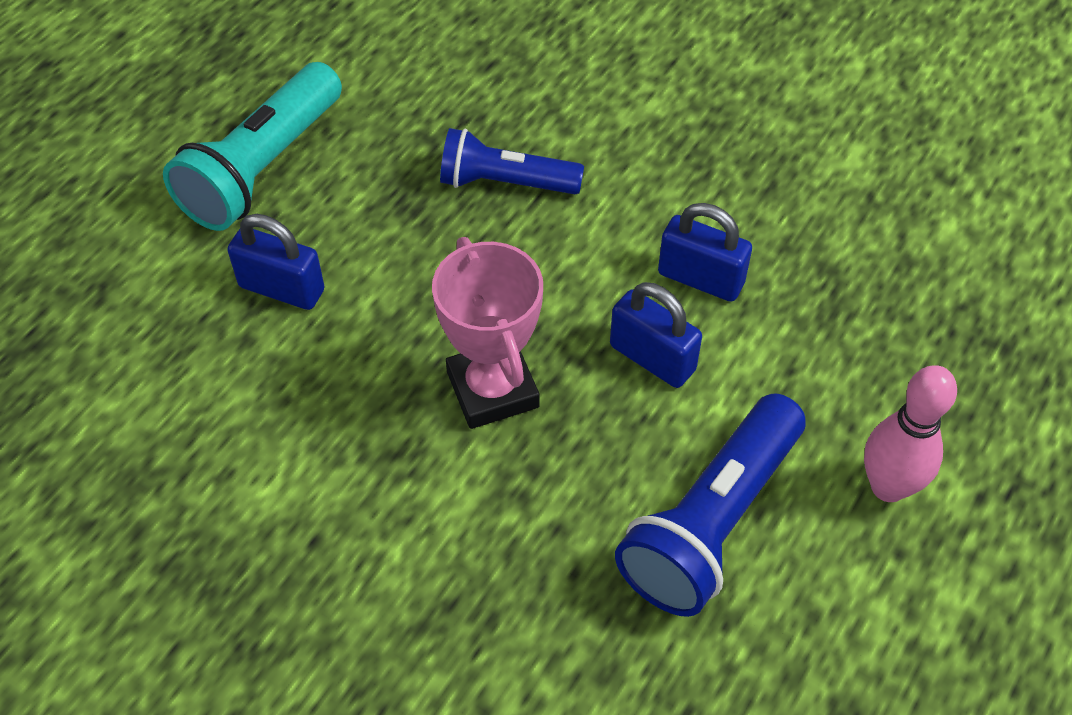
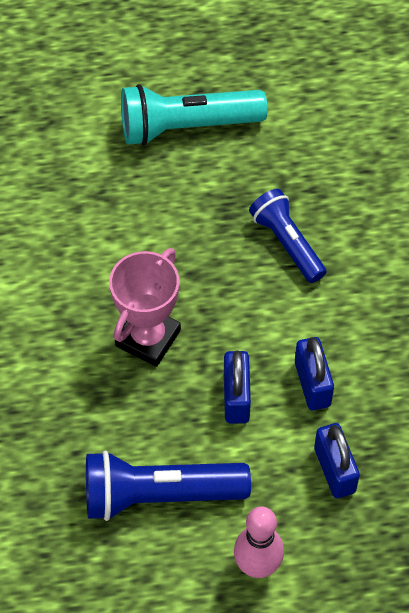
camera: 50 degrees right, 5 degrees up
(281, 288) = (121, 198): blue padlock -> blue padlock (334, 470)

